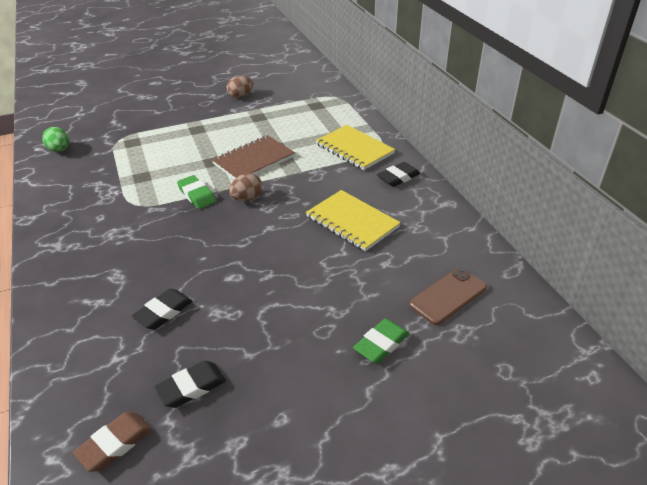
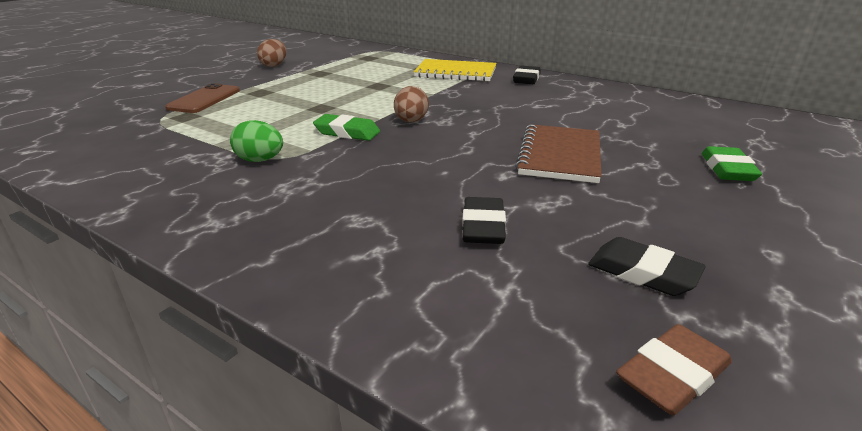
camera: 35 degrees left, 10 degrees down
(60, 150) = (72, 144): green egg -> green egg (260, 160)
(115, 444) = (672, 375): brown eraser -> brown eraser turned 45 degrees clockwise
(191, 387) = (642, 273): black eraser -> black eraser turned 75 degrees counterclockwise
(254, 160) = (368, 98): brown notebook -> brown notebook (560, 155)
(352, 222) = (542, 110): yellow notebook -> none
(448, 296) = (706, 127): brown phone -> brown phone (204, 99)

